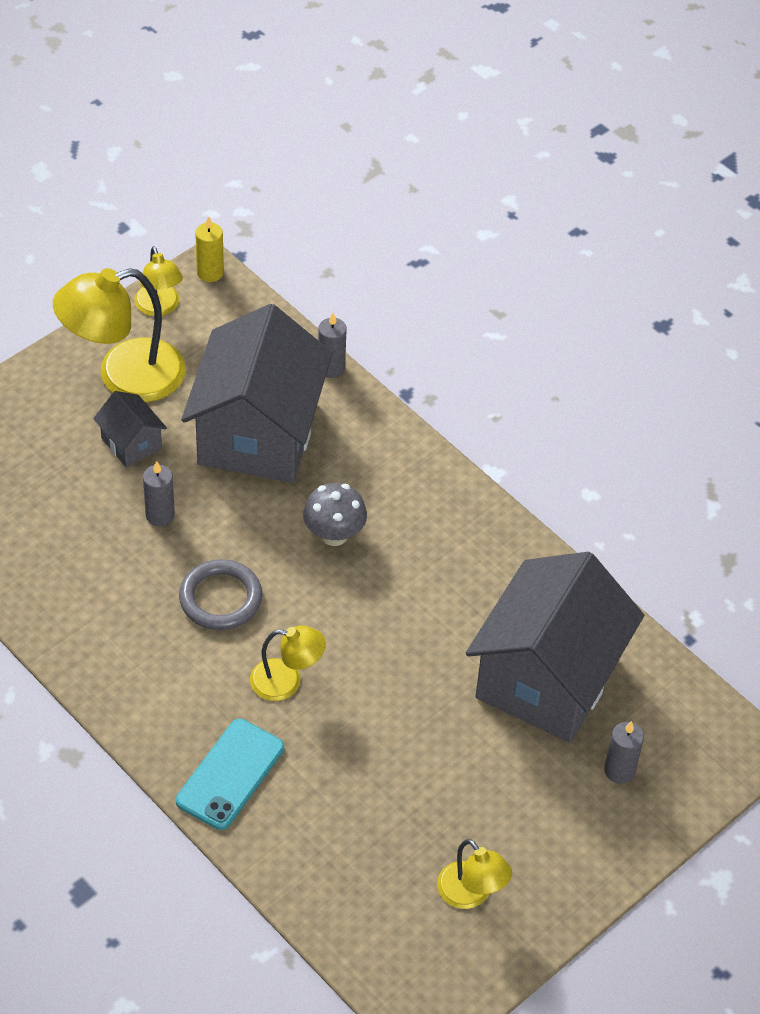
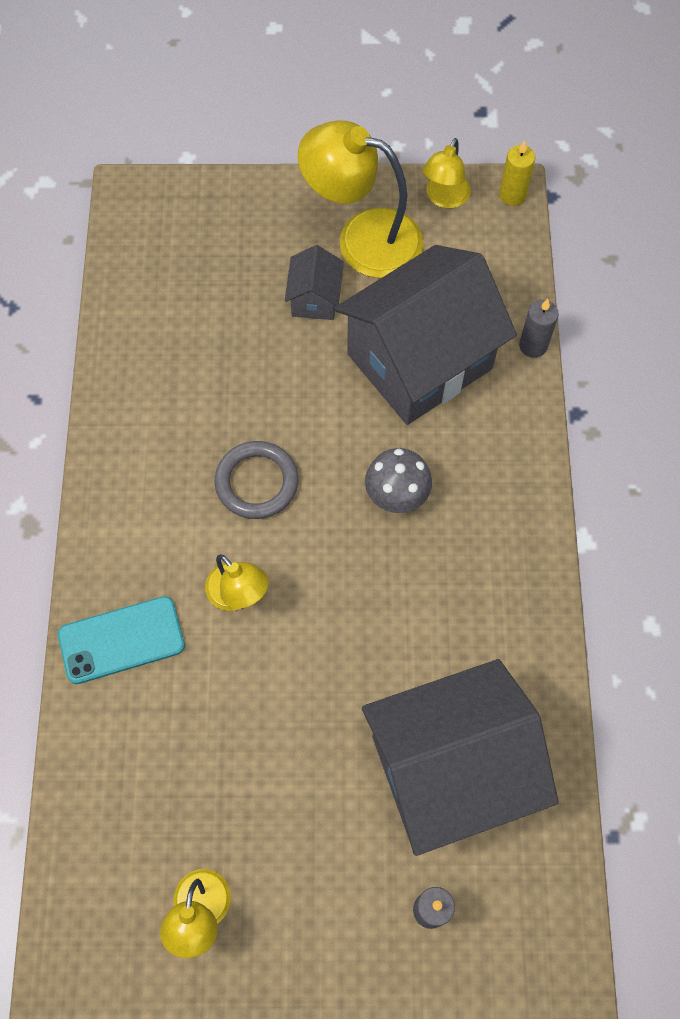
camera: 45 degrees right, 15 degrees up
(160, 515) = (279, 375): grey candle -> none

